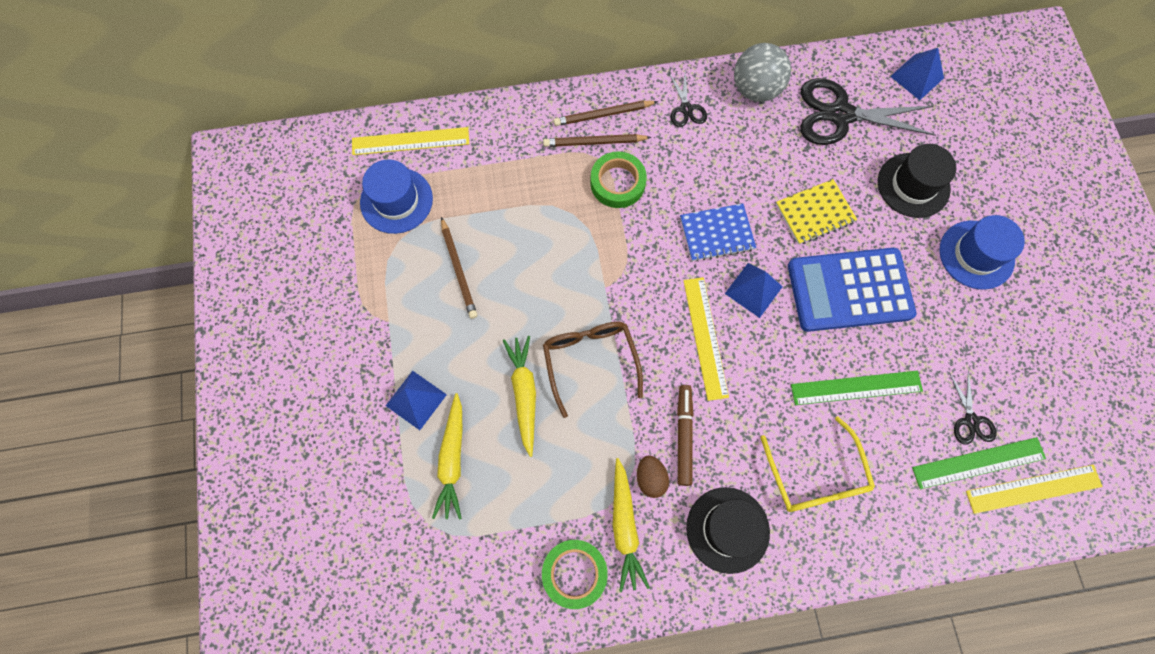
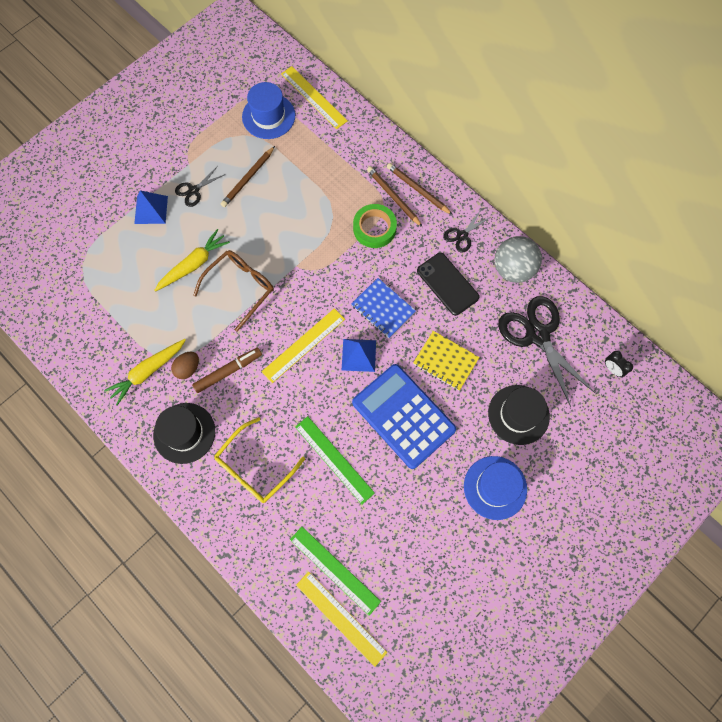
camera: 55 degrees right, 0 degrees up
(452, 460) = (128, 252): yellow carrot -> none
(574, 573) = (102, 361): green tape -> none
(731, 156) = (447, 284): none -> black phone
(917, 77) = (612, 369): blue pyramid -> black clock
(971, 420) = (362, 549): black scissors -> black scissors (194, 190)

